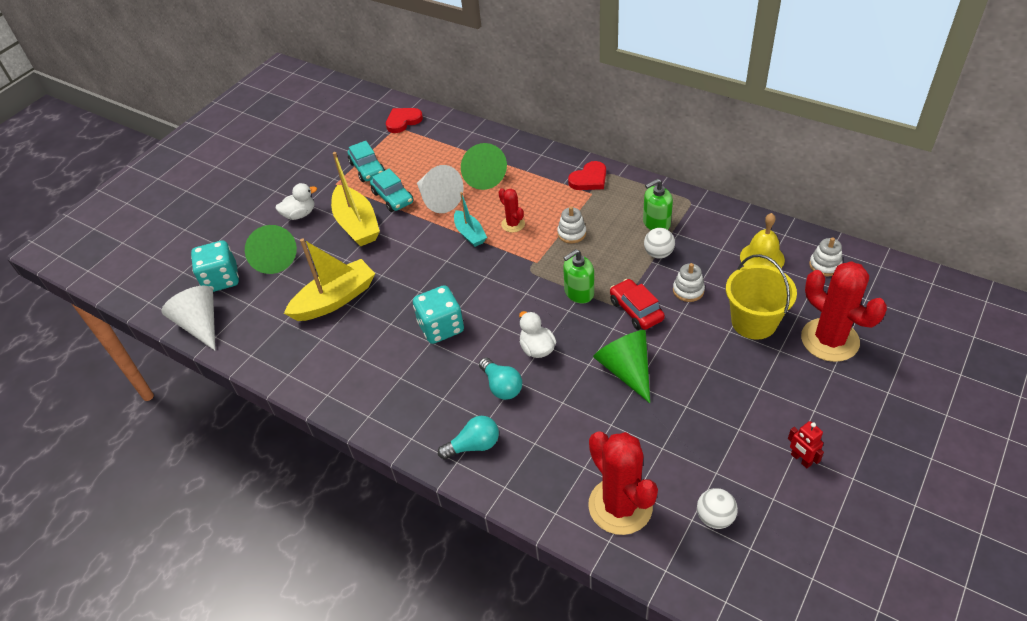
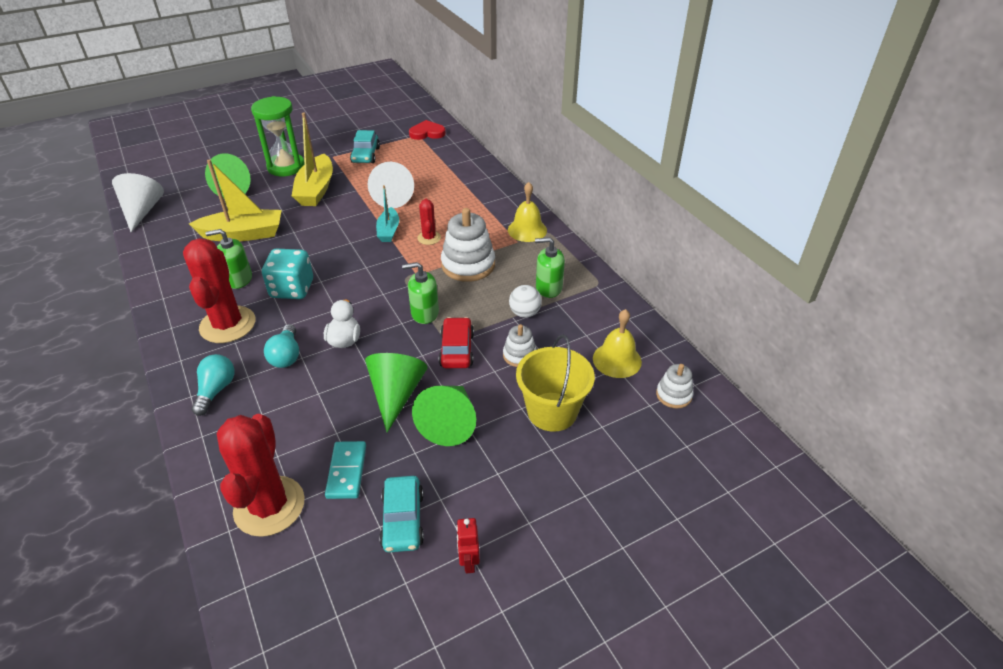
camera: 25 degrees right, 5 degrees down
(221, 279) = (188, 188): turquoise dice -> none
(300, 214) = (286, 167): white duck -> green hourglass
(380, 342) = (238, 279): none -> green soap dispenser
(393, 197) = (361, 182): turquoise car -> turquoise car (403, 520)
(474, 445) = (216, 390): turquoise light bulb -> turquoise light bulb turned 90 degrees counterclockwise
(483, 176) = (444, 193): green cone -> green cone (450, 422)
(571, 233) = (468, 265): white stacking toy -> white stacking toy, size x1.85
(589, 179) = (527, 230): red heart -> yellow bell
(651, 448) = (347, 471): none -> turquoise domino
(715, 517) = (335, 566): white ball -> none
(829, 340) = (610, 465): red cactus -> red cactus (228, 325)

